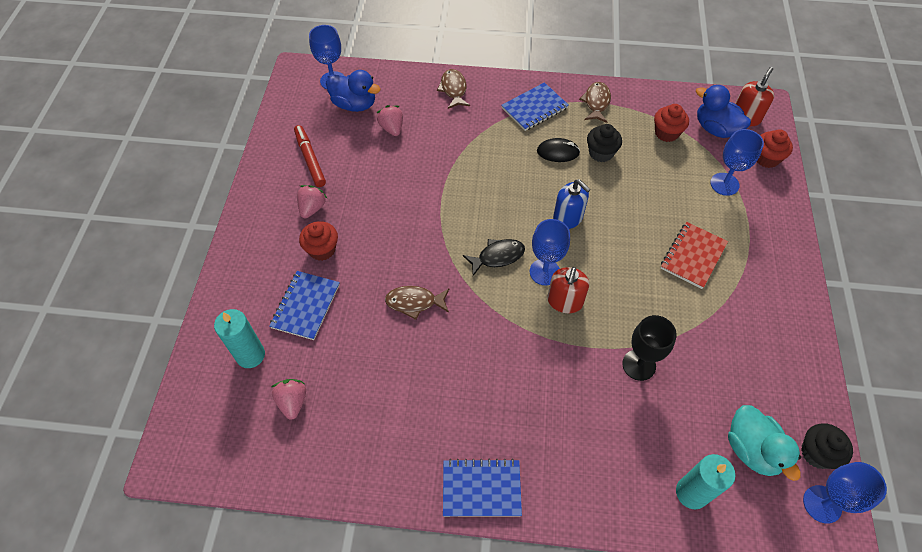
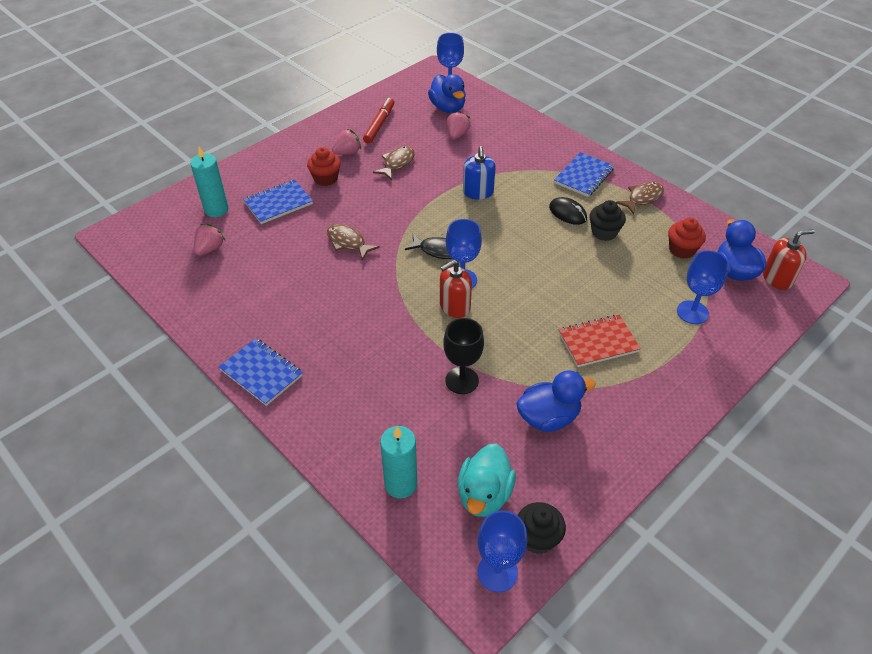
camera: 40 degrees right, 10 degrees down
(453, 89) = (532, 133): brown fish -> brown fish (397, 163)
(534, 108) = (583, 176): blue notebook -> blue notebook turned 60 degrees counterclockwise
(568, 218) = (523, 258): blue soap dispenser -> blue soap dispenser (478, 192)
(726, 348) = (548, 417): none -> blue duck
(766, 158) = (759, 317): red cupcake -> none

